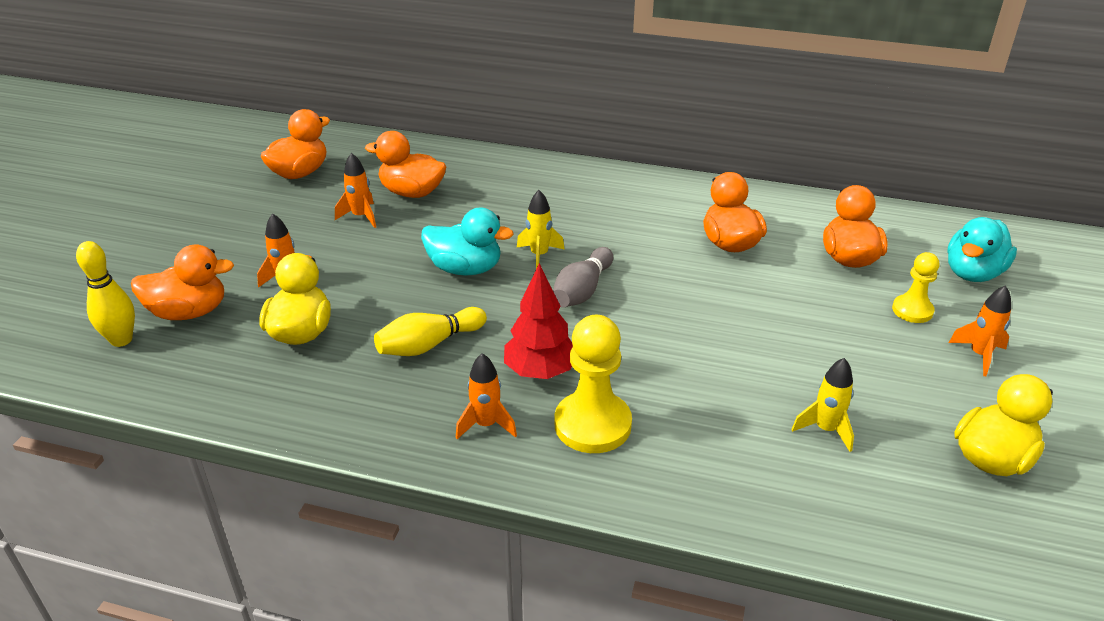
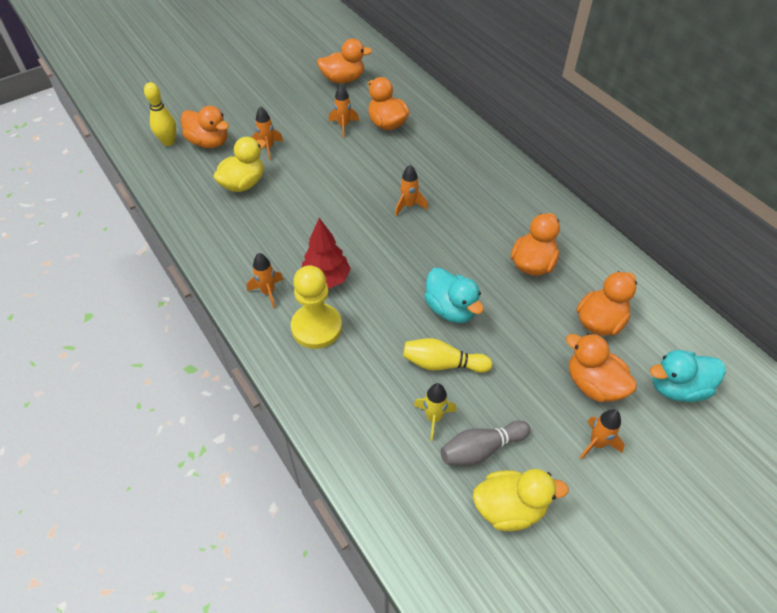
camera: 40 degrees right, 15 degrees up
(429, 345) = (292, 228): yellow bowling pin -> yellow bowling pin (442, 364)
(465, 269) = (360, 191): turquoise duck -> turquoise duck (451, 309)
(539, 255) = (408, 206): yellow rocket -> orange rocket
(582, 291) = (405, 243): grey bowling pin -> grey bowling pin (481, 449)
(912, 310) = (593, 384): yellow pawn -> orange duck

